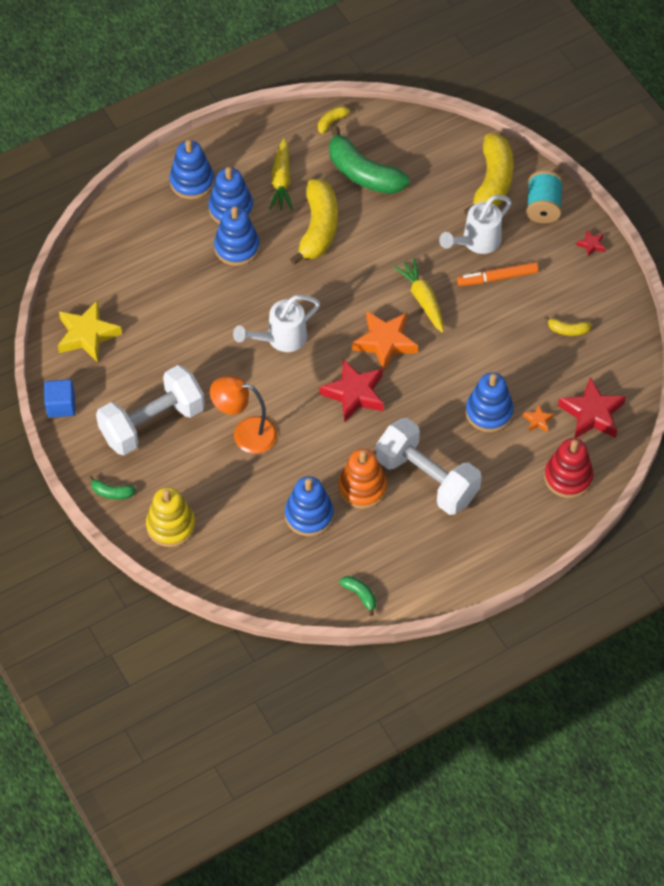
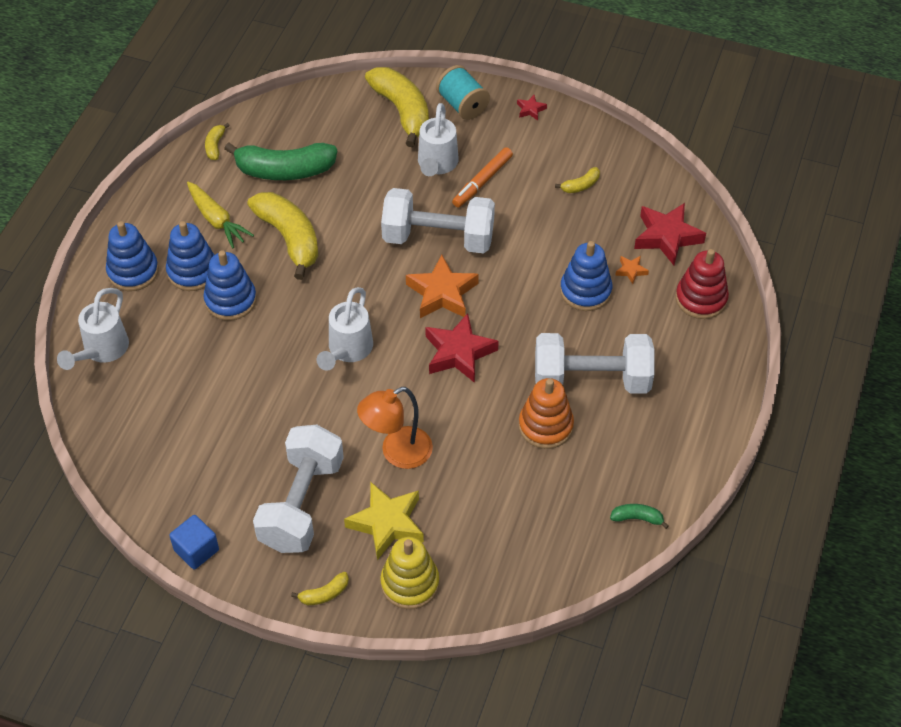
camera: 40 degrees left, 5 degrees down
(87, 335) = (161, 468): yellow star -> yellow star (387, 523)
(112, 492) = (324, 594): green banana -> yellow banana
(122, 226) = (102, 351): none -> white watering can
(309, 515) = (524, 482): blue stacking toy -> none
(422, 299) = (438, 238): yellow carrot -> white dumbbell

